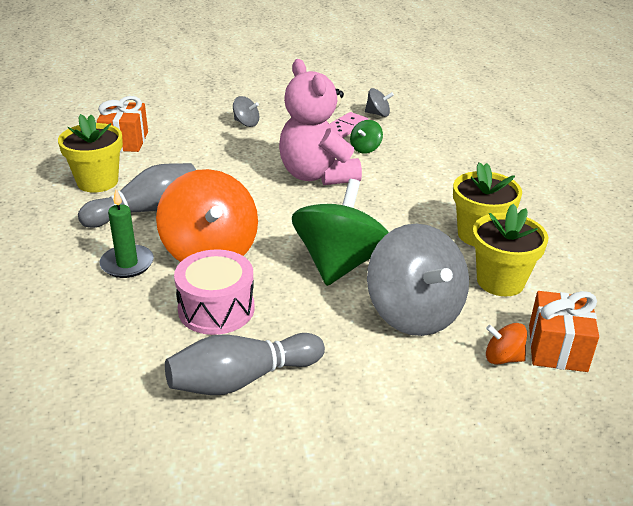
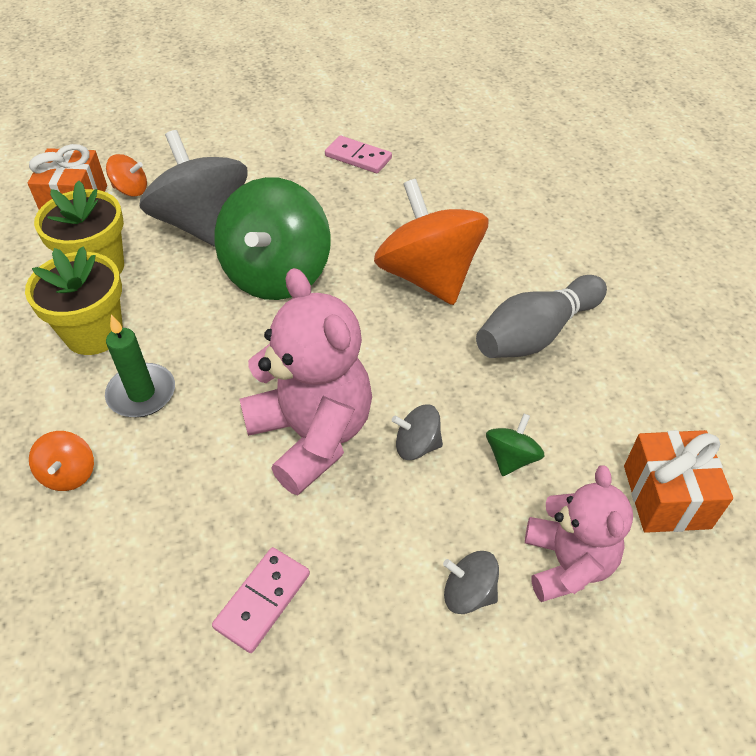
camera: 175 degrees right, 15 degrees up
(97, 182) = (638, 383): yellow flower pot -> none
(127, 264) = (513, 253): green candle -> green candle (141, 393)
(194, 127) = (567, 563): none -> pink teddy bear
(216, 309) = (398, 212): pink drum -> none
(242, 379) = (358, 157): grey bowling pin -> pink domino
(365, 148) = (226, 525): green spinning top -> green spinning top (511, 458)
(378, 114) = (186, 677): grey spinning top -> grey spinning top (417, 445)
(460, 171) = (69, 474): none -> orange spinning top

